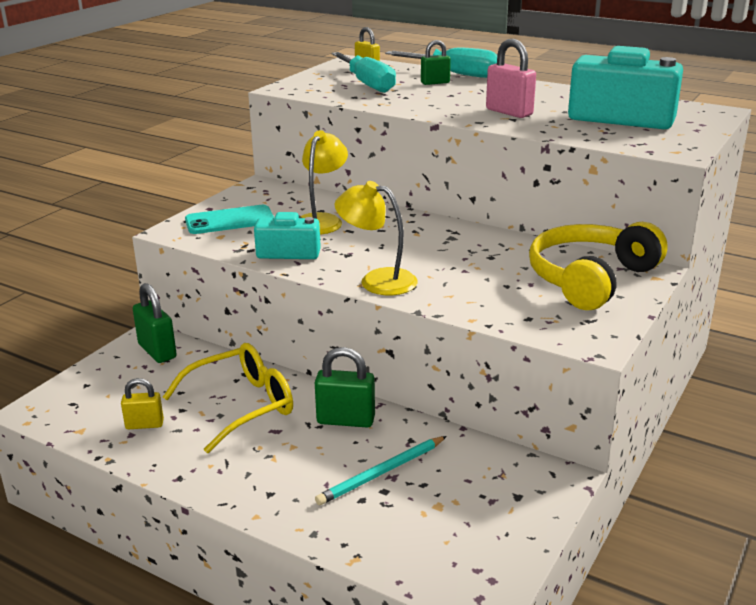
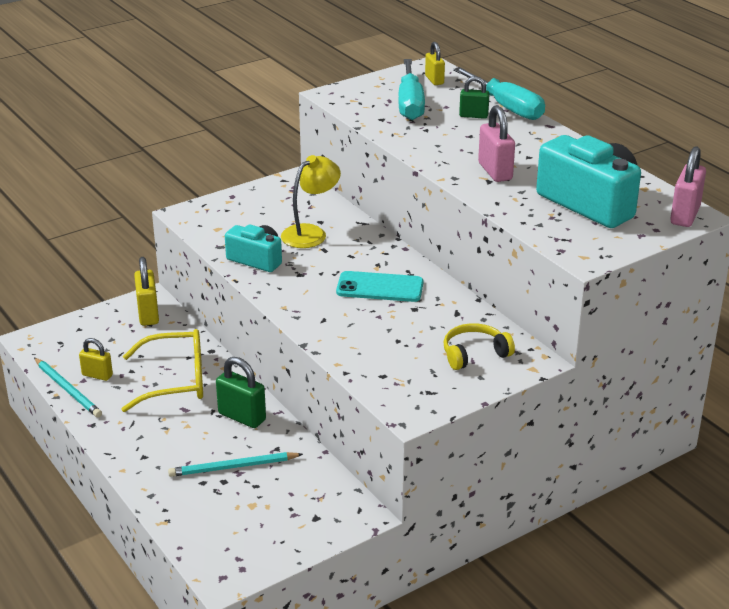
camera: 25 degrees right, 5 degrees up
(119, 449) = (68, 389): none -> turquoise pencil
(157, 351) = (148, 314): green padlock -> yellow padlock
(229, 220) = (237, 214): turquoise phone -> turquoise phone (380, 287)
(377, 280) = (300, 306): yellow lamp -> none
(590, 279) = (474, 354): yellow headphones -> yellow headphones, size x0.54
(709, 112) = (685, 215): none -> pink padlock

